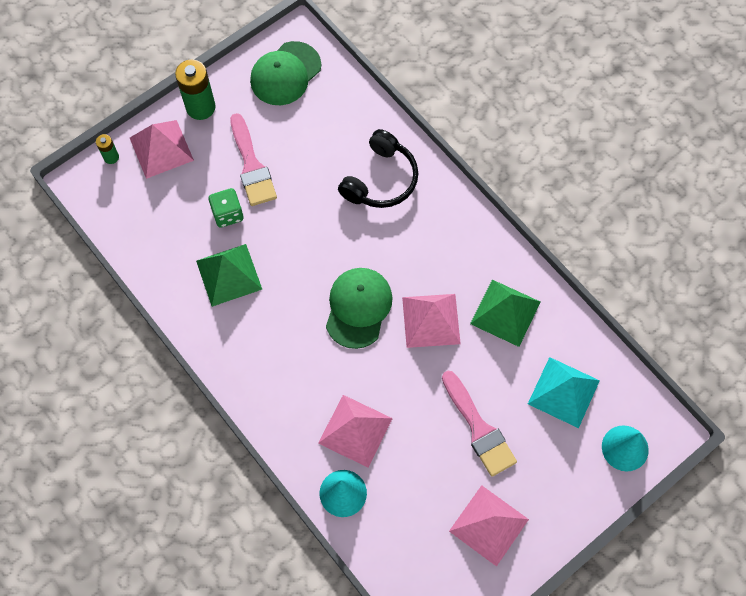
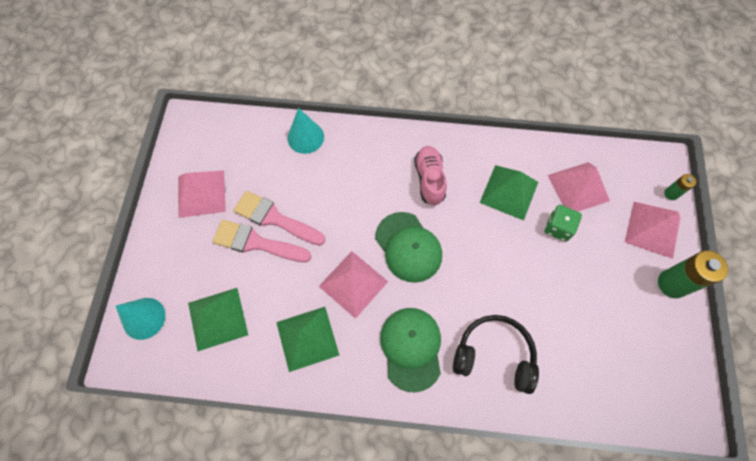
camera: 135 degrees right, 0 degrees up
(252, 166) = (586, 276): pink brush -> pink brush (275, 218)
(279, 346) = (429, 179): none -> pink shoe
(285, 74) = (658, 373): green cap -> green cap (411, 348)
(355, 430) = (332, 174): pink pyramid -> pink pyramid (578, 187)
(380, 179) = (494, 355): black headphones -> black headphones turned 120 degrees clockwise
(563, 392) = (217, 318): turquoise pyramid -> green pyramid

